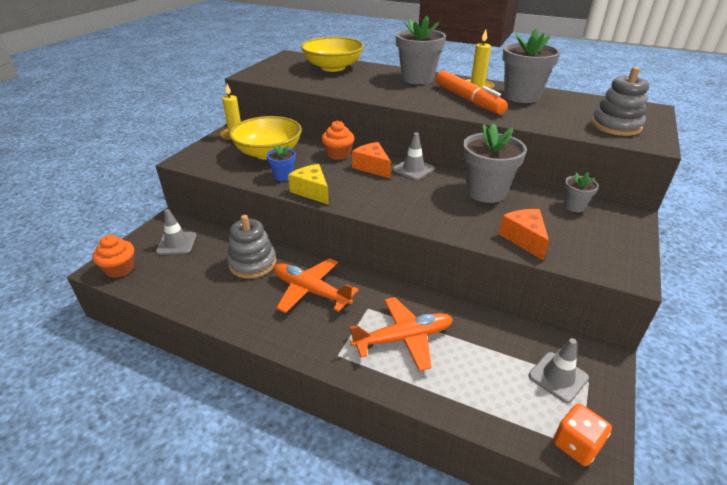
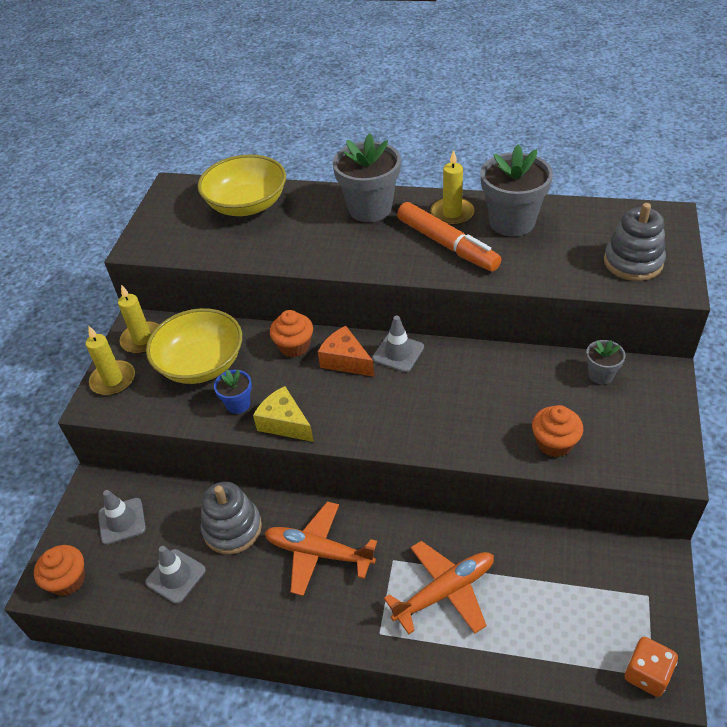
camera: 10 degrees left, 10 degrees up
(204, 151) = (113, 380): none -> yellow candle
(486, 192) = (495, 374): grey flower pot -> none
(524, 239) = (554, 443): orange cheese -> orange cupcake
(558, 377) = (617, 598): grey traffic cone -> grey traffic cone (176, 576)

